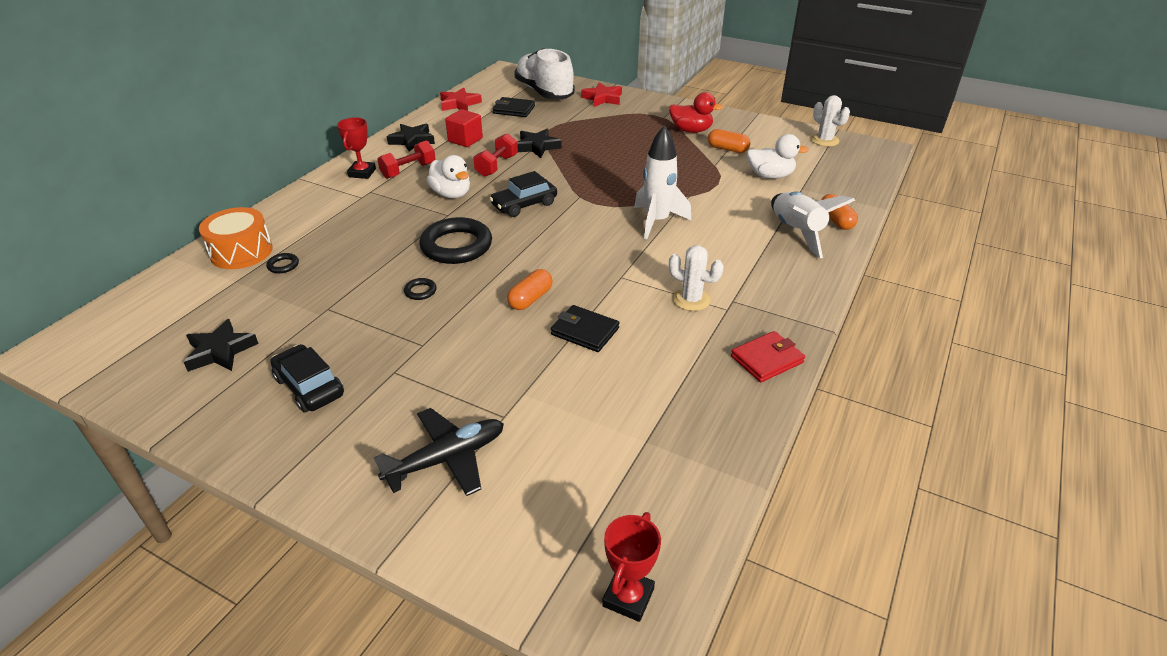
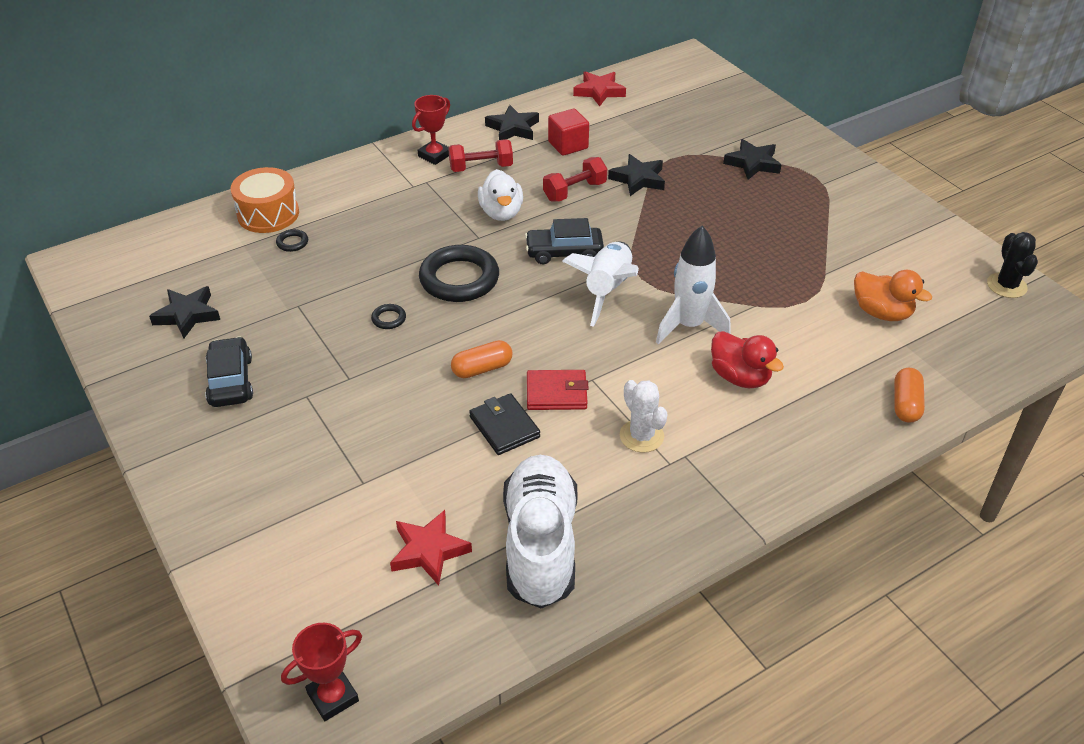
camera: 30 degrees right, 5 degrees up
(447, 459) = (288, 501): black plane -> none
(514, 110) = (653, 118): black wallet -> none
(544, 92) = (708, 103): white shoe -> white shoe (540, 544)
(602, 98) = (771, 132): red star -> red star (429, 551)
(607, 118) = (753, 163): none -> black star
(691, 130) = (840, 214): red duck -> red duck (740, 377)
(727, 149) = (862, 256): orange capsule -> none
(767, 359) = (659, 538): red wallet -> red wallet (556, 393)
(770, 176) = (881, 313): white duck -> orange duck
(796, 232) = (840, 400): white rocket -> white rocket (607, 290)
(824, 140) = (1006, 285): white cactus -> black cactus

